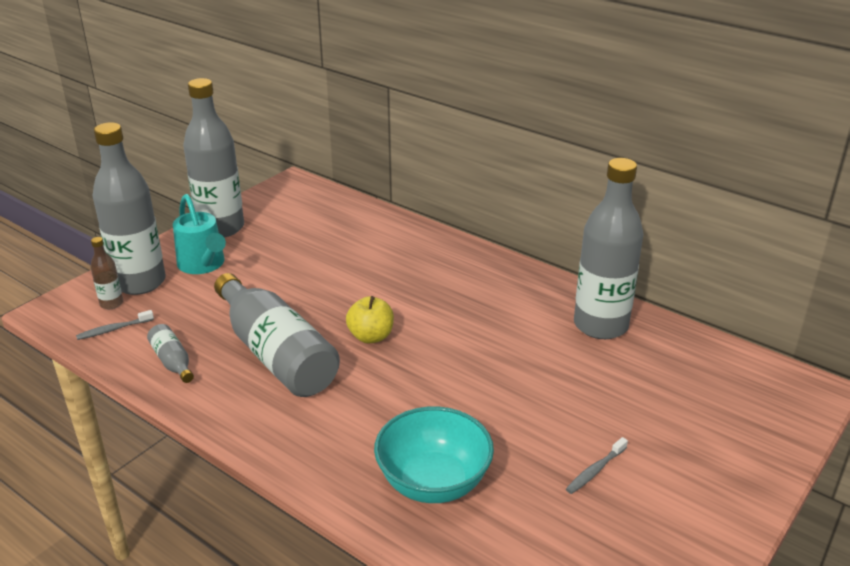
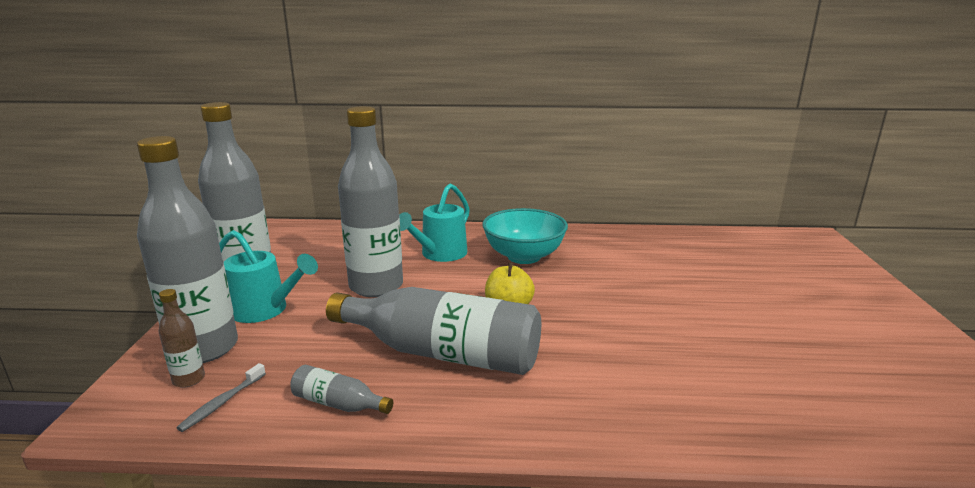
camera: 35 degrees left, 10 degrees down
(384, 259) = (439, 254): none -> turquoise watering can
(433, 482) = (723, 391): turquoise bowl -> turquoise bowl (524, 256)
(595, 471) = (802, 329): grey toothbrush -> none
(600, 325) = (655, 245): grey bottle -> grey bottle (376, 286)

